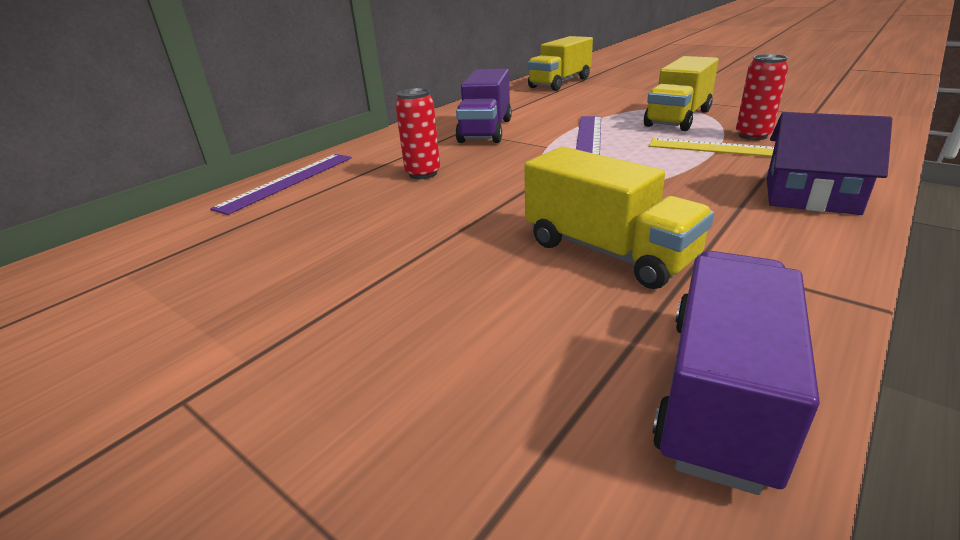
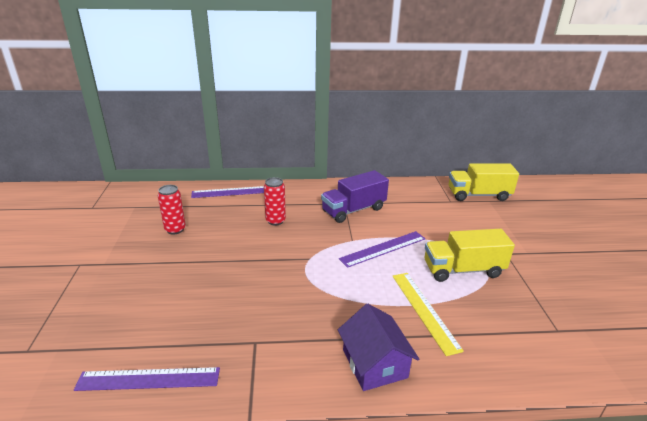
camera: 45 degrees right, 0 degrees up
(608, 252) = (239, 311): yellow truck -> none
(720, 393) = (149, 379): purple truck -> purple ruler
(752, 136) = (463, 313): red can -> red can (175, 229)

